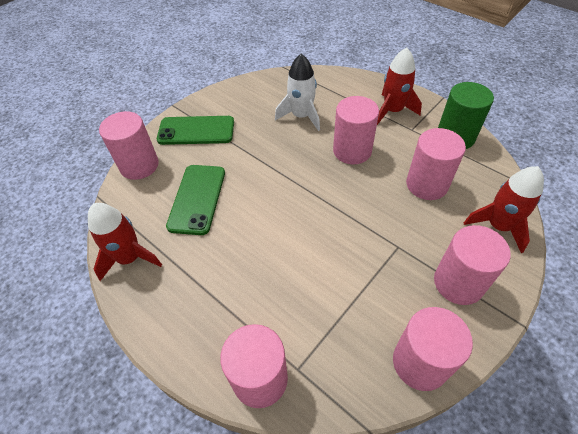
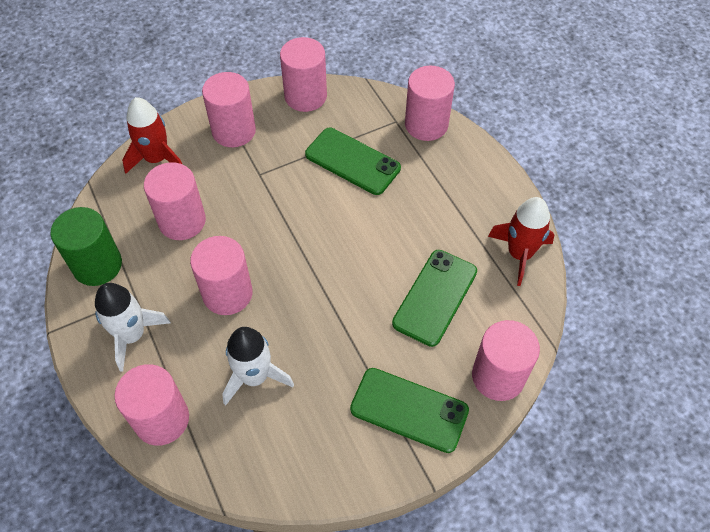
camera: 160 degrees left, 5 degrees up
(319, 294) = (352, 161): none -> green phone
(340, 84) = (161, 419): none -> pink cylinder
(393, 111) = (132, 335): red rocket -> white rocket

